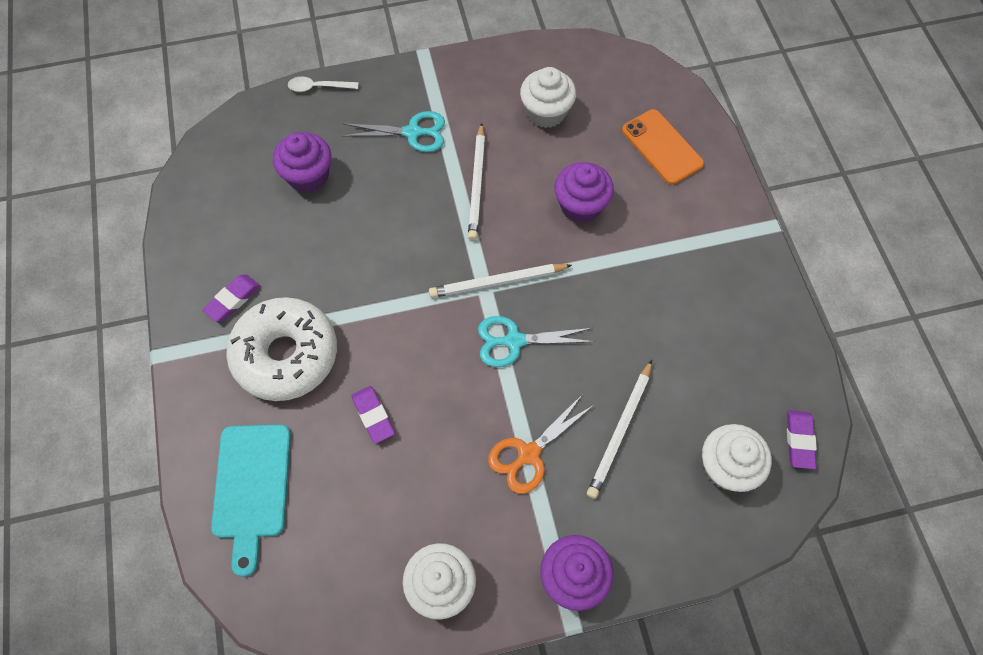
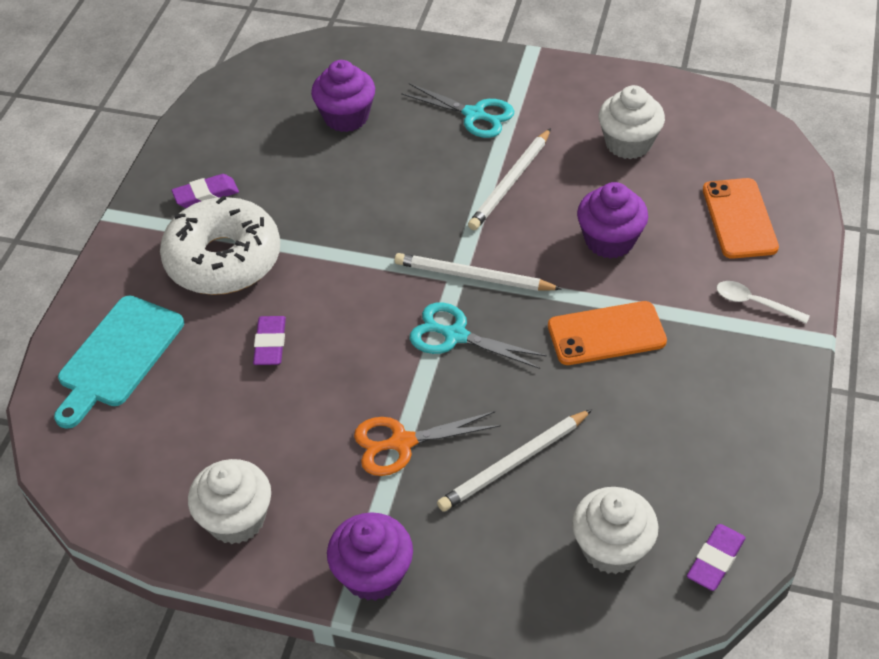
camera: 30 degrees right, 15 degrees down
(318, 87) = (406, 45): white spoon -> white spoon (754, 303)
(623, 288) = (606, 334): none -> orange phone

